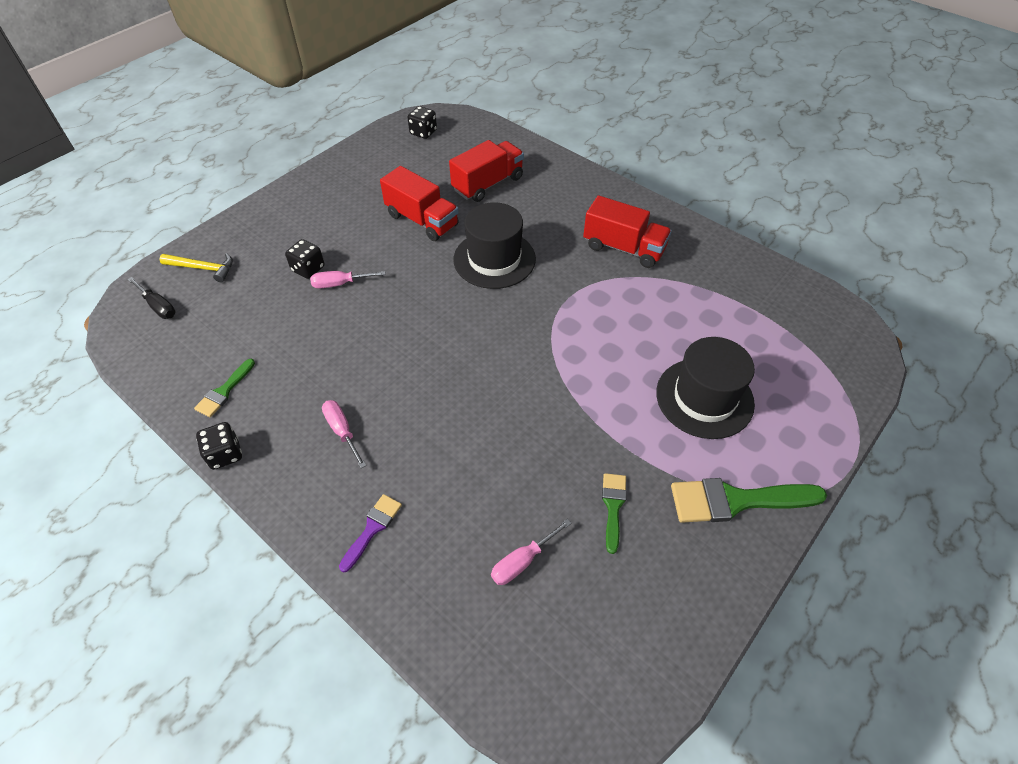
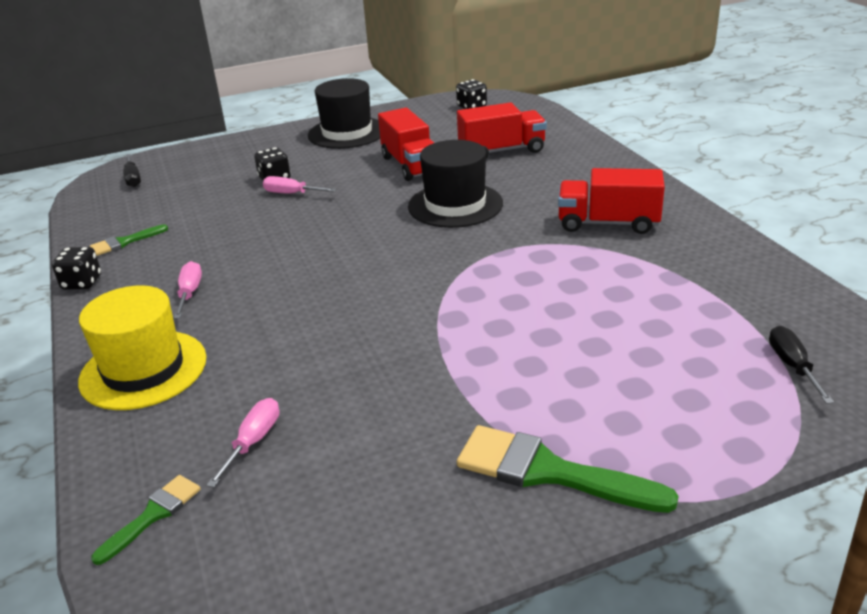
camera: 30 degrees right, 20 degrees down
(203, 268) = (191, 162): yellow hammer -> none
(372, 528) = (143, 369): purple brush -> yellow hat
(522, 561) = (253, 441): pink screwdriver -> pink screwdriver turned 120 degrees clockwise
(613, 506) = (393, 429): green brush -> green brush (153, 515)
(623, 248) = (608, 223): red truck -> red truck turned 135 degrees clockwise
(704, 398) = (592, 368): black hat -> black hat (347, 133)
(818, 351) = (792, 366): none -> black screwdriver

